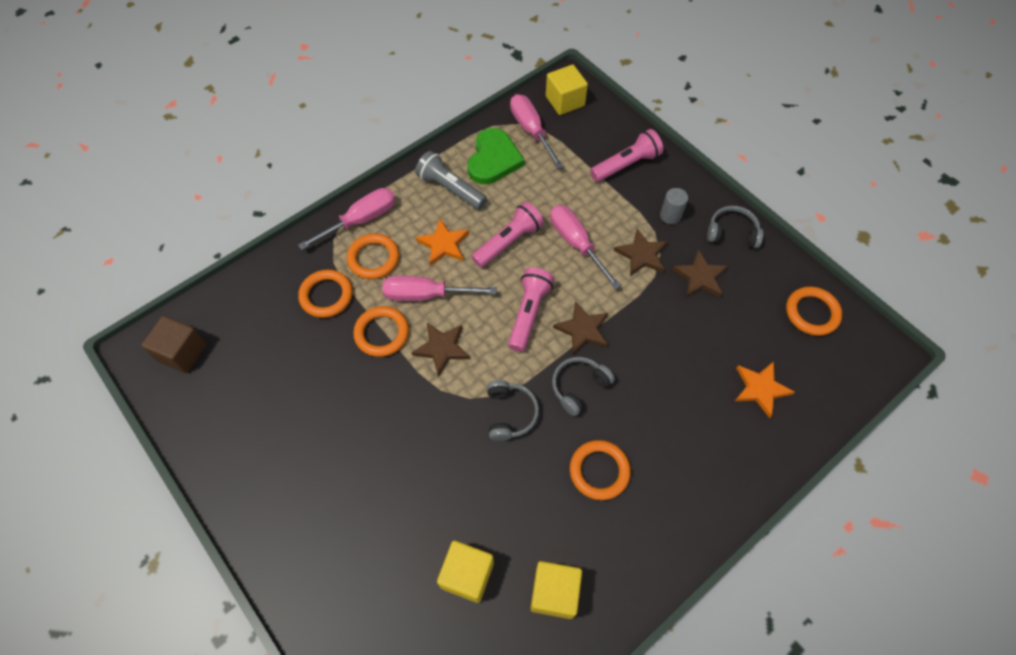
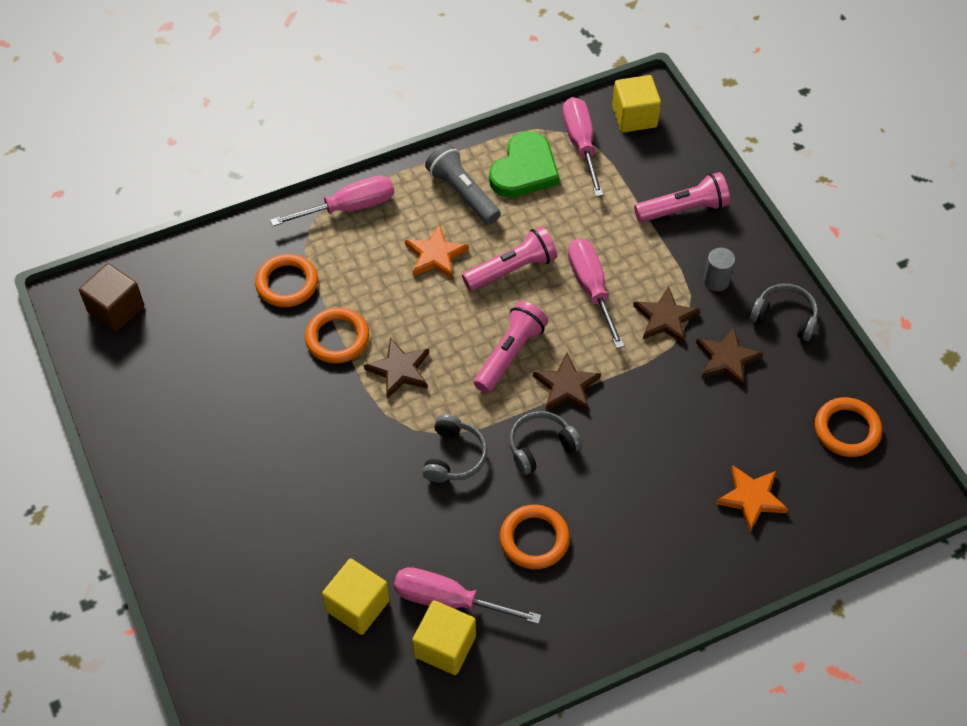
camera: 15 degrees right, 5 degrees down
(373, 258) = (351, 254): orange ring -> none
(426, 295) = (399, 308): pink screwdriver -> pink screwdriver (449, 601)

